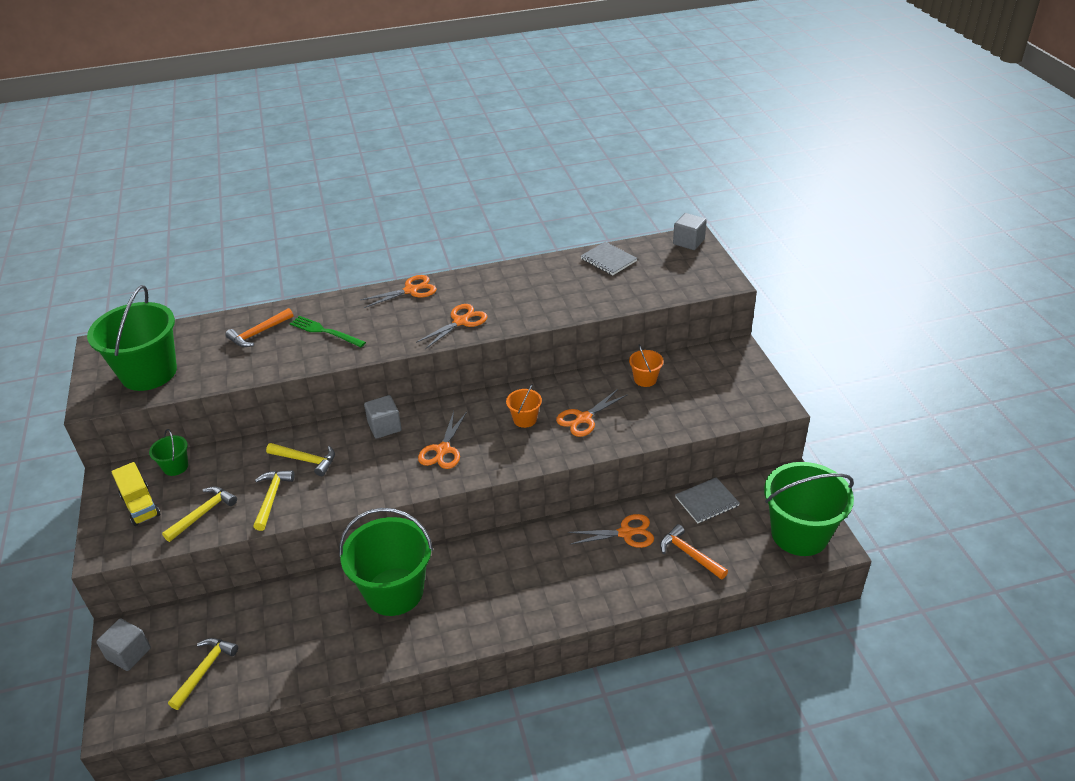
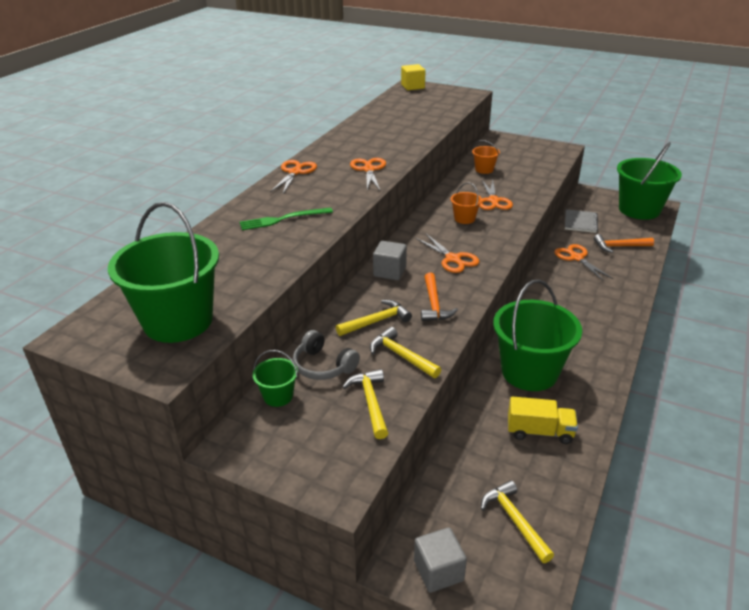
camera: 50 degrees left, 5 degrees down
(140, 505) = (304, 439): yellow truck -> yellow truck (539, 432)
(226, 467) = (323, 366): none -> grey headphones
(259, 333) = (227, 247): orange hammer -> orange hammer (434, 304)
(608, 260) = (388, 109): grey notebook -> none
(626, 533) = (576, 258): orange scissors -> orange scissors turned 60 degrees counterclockwise
(688, 242) = (412, 87): grey cube -> yellow cube

